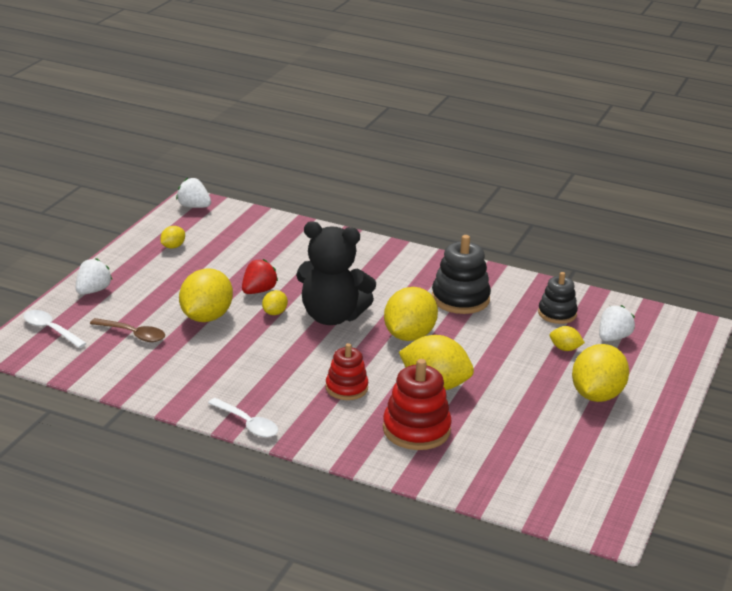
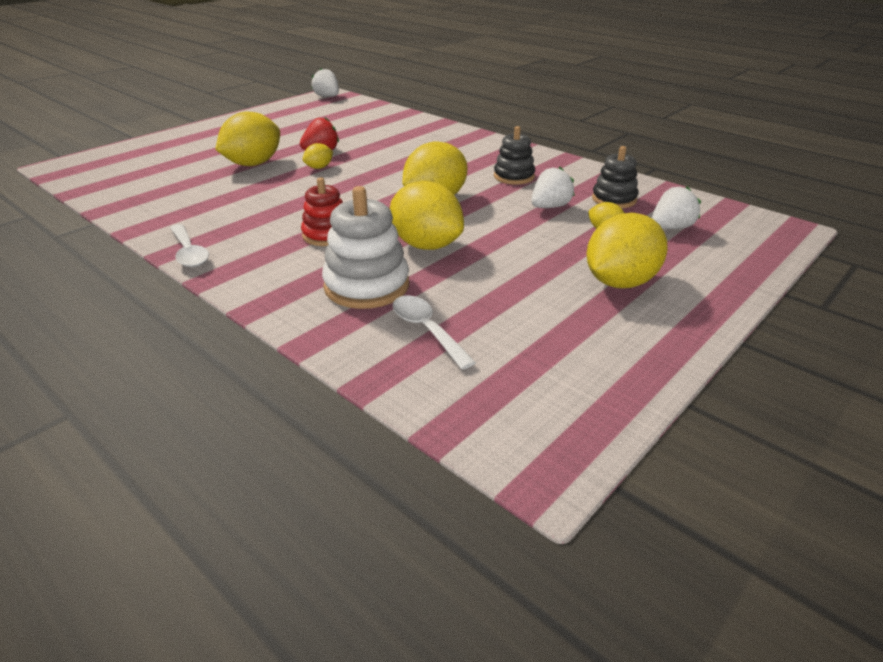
camera: 20 degrees right, 5 degrees up
(50, 330) = (111, 158): white spoon -> white spoon (427, 330)
(93, 291) = (181, 137): white strawberry -> white strawberry (550, 207)
(133, 334) = (174, 169): brown spoon -> none
(173, 247) = (281, 117): yellow lemon -> none
(332, 317) = (370, 176): black teddy bear -> none
(416, 430) = (366, 286): red stacking toy -> white stacking toy
(460, 299) = (514, 176): black stacking toy -> black stacking toy, size x0.65

